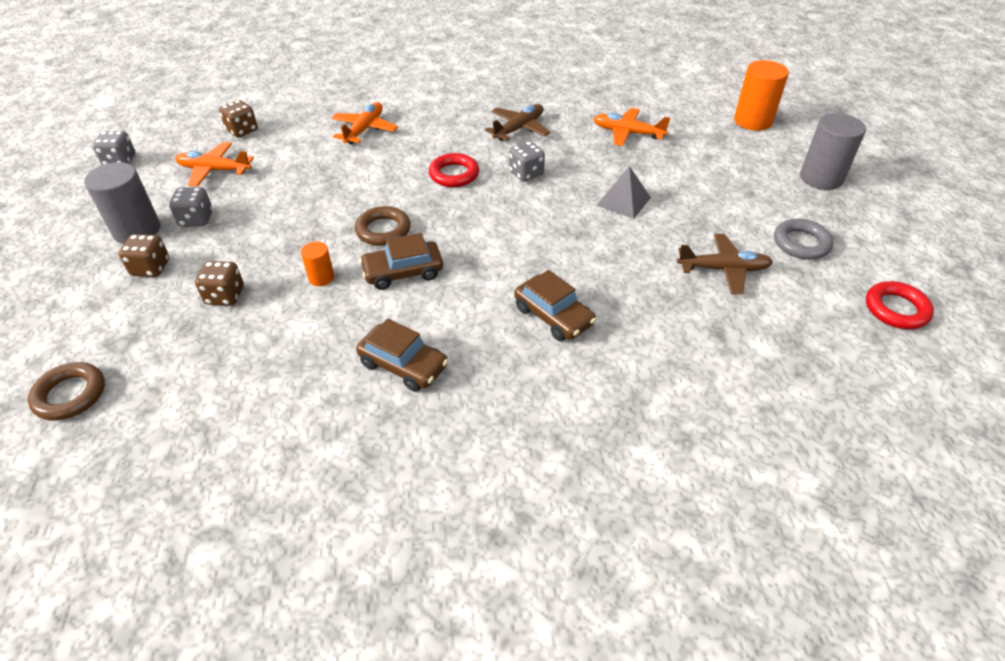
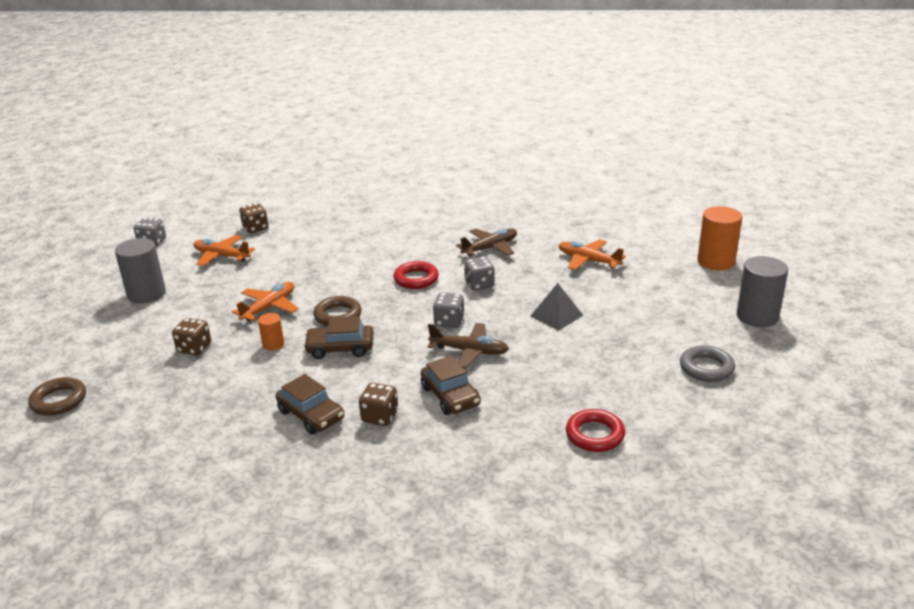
camera: 15 degrees right, 15 degrees down
(151, 268) = (147, 322): brown dice -> brown dice (380, 417)
(196, 219) = (194, 291): grey dice -> grey dice (449, 322)
(364, 129) = (356, 236): orange plane -> orange plane (269, 307)
(724, 269) = (621, 380): brown plane -> brown plane (470, 351)
(896, 309) = (769, 432): red ring -> red ring (595, 435)

